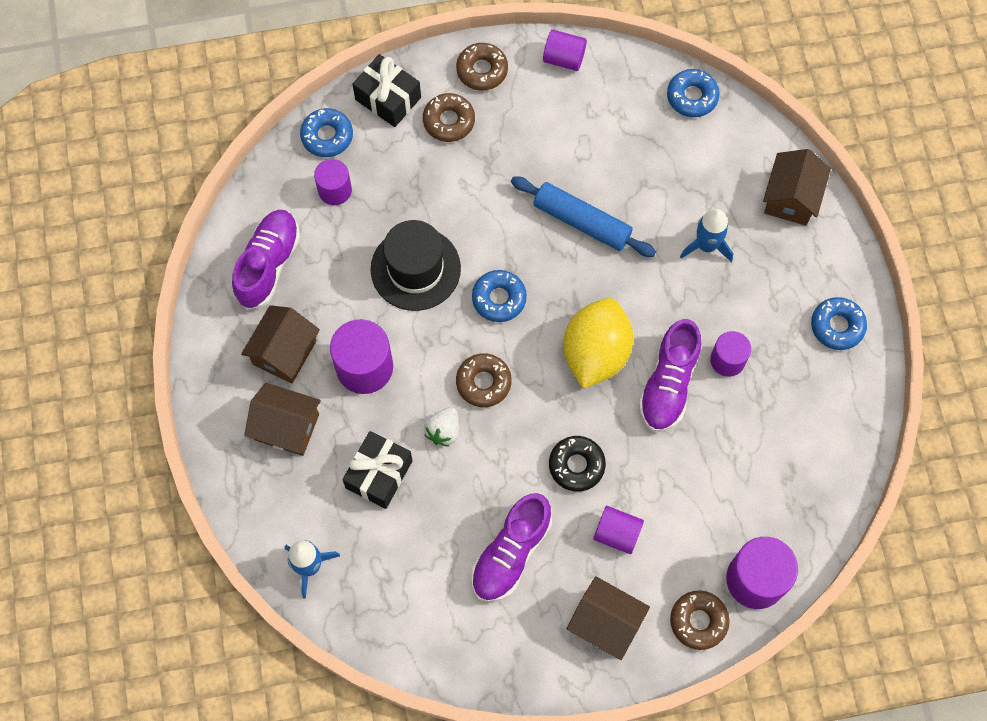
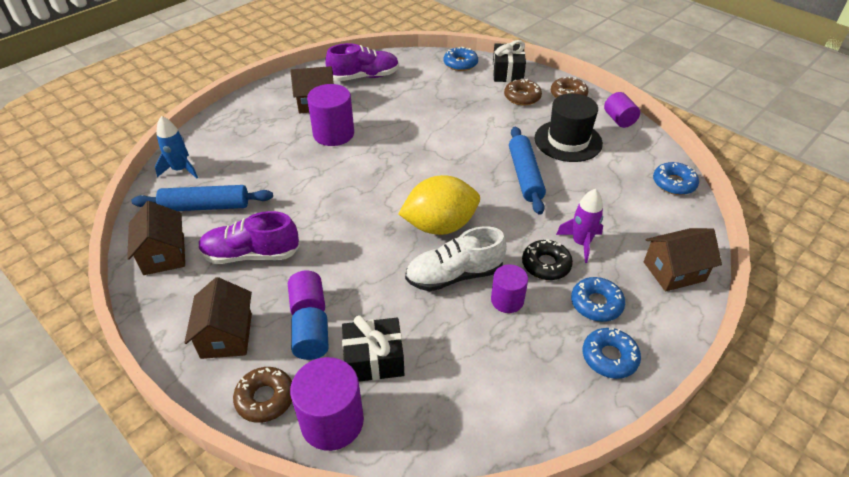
camera: 55 degrees right, 25 degrees down
(287, 427) = (269, 123): brown house -> brown house (164, 255)
(335, 190) = (432, 79): purple cylinder -> none
(379, 474) = (266, 170): black gift -> black gift (374, 359)
(400, 566) = (205, 206): none -> blue rolling pin
(415, 269) = (416, 125): black hat -> black hat (568, 141)
(443, 431) = (318, 183): white strawberry -> none
(483, 382) = (368, 184): brown donut -> none
(499, 298) = (433, 165): blue donut -> blue donut (596, 304)
(576, 465) = (346, 256): black donut -> black donut (546, 265)
(664, 554) = (312, 343): none -> blue cylinder
(668, 384) = (454, 275): purple shoe -> white shoe
(706, 245) = (581, 243): blue rocket -> purple rocket

